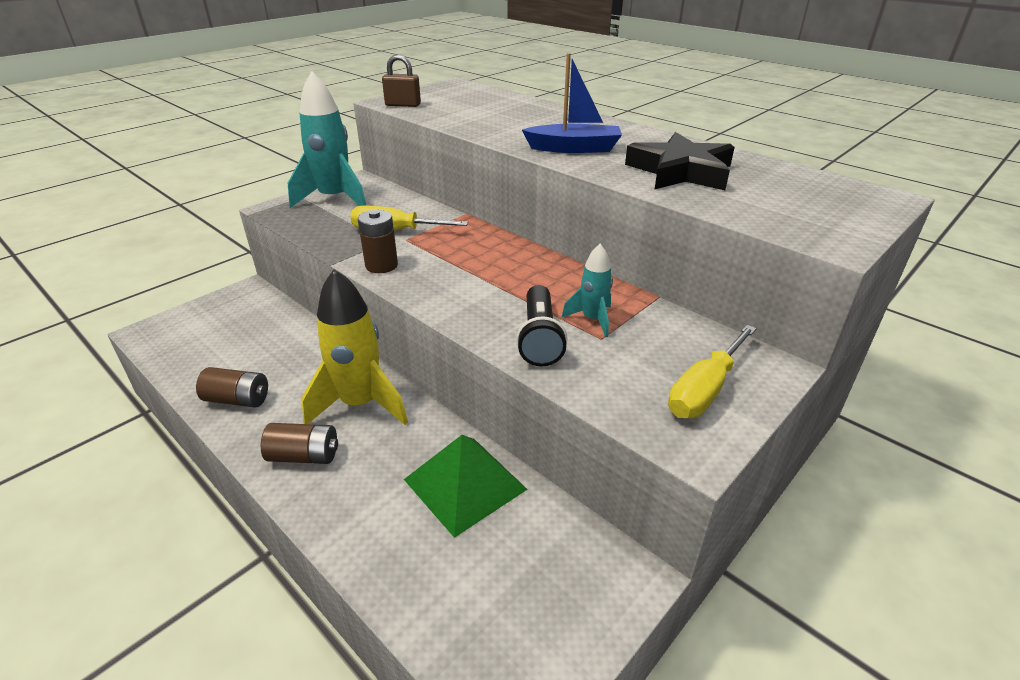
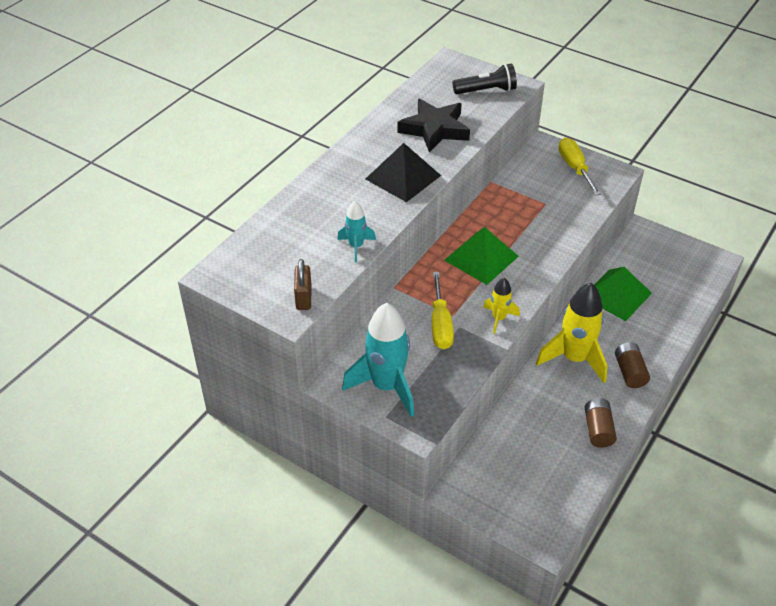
camera: 100 degrees left, 10 degrees up
(381, 265) = (499, 318): brown battery -> yellow rocket
(494, 267) = (481, 258): none -> green pyramid
(539, 338) = (556, 227): black flashlight -> black flashlight (486, 91)
(574, 148) = (403, 177): blue boat -> black pyramid
(592, 319) = (528, 208): turquoise rocket -> turquoise rocket (356, 246)
(705, 390) = (575, 168): yellow screwdriver -> yellow screwdriver turned 135 degrees counterclockwise

